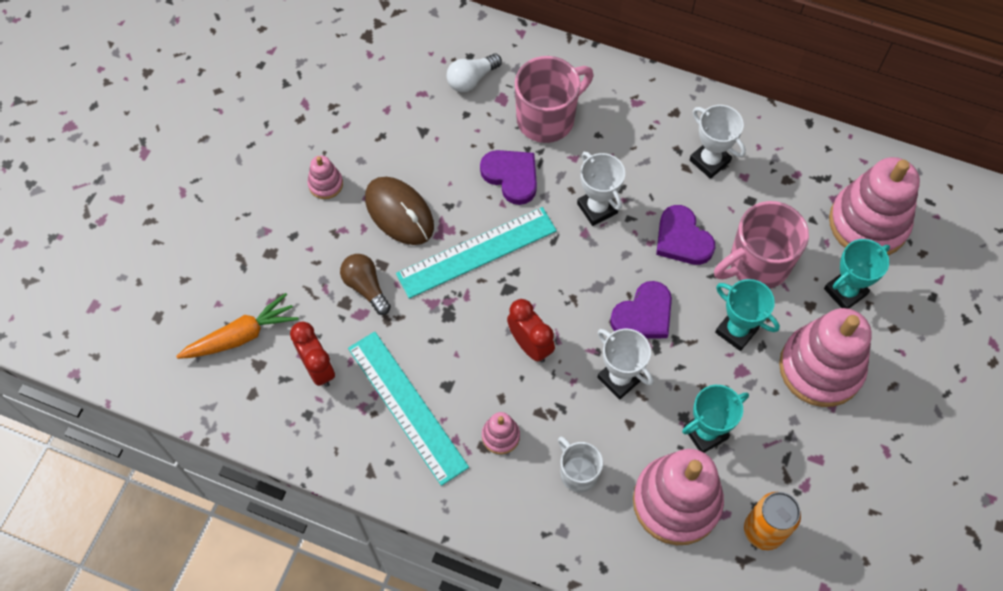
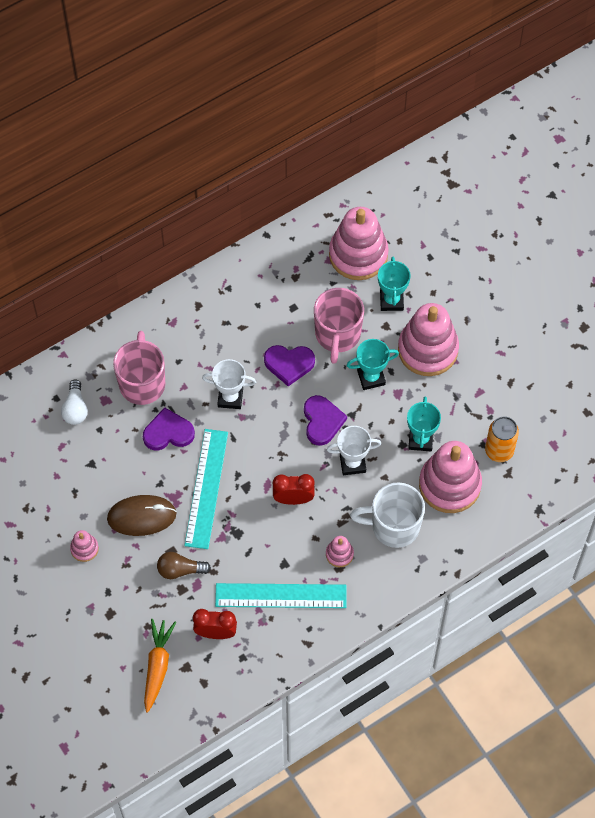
camera: 55 degrees left, 0 degrees up
(578, 472) = (393, 526): white mug -> white mug, size x1.74
(709, 161) = (248, 310): white trophy -> none

